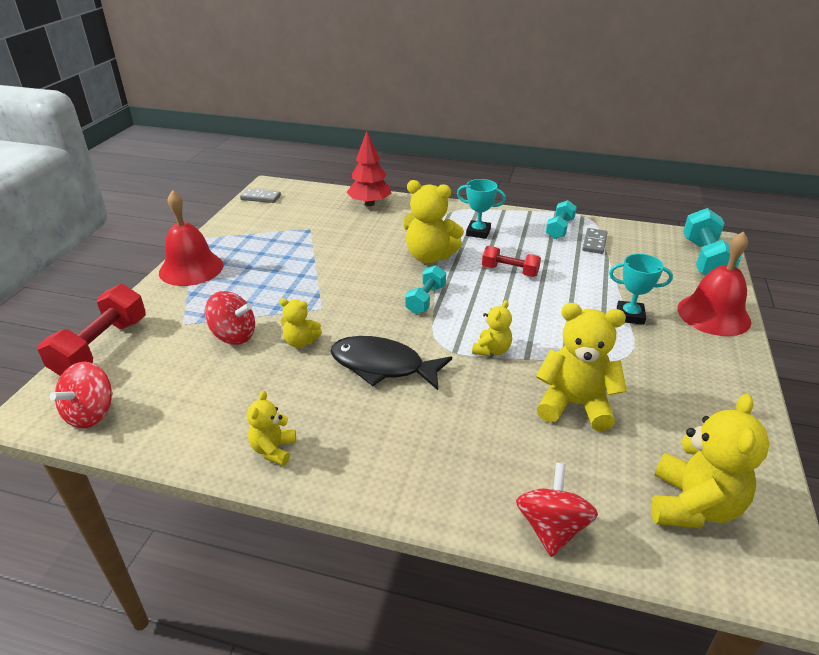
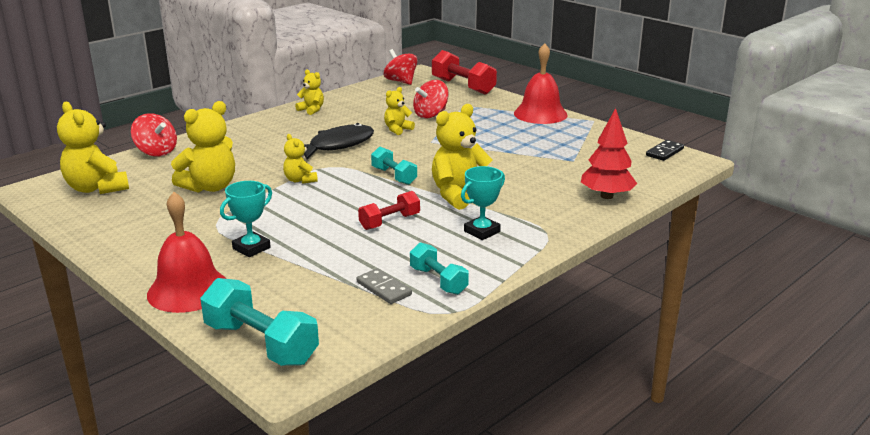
camera: 120 degrees right, 10 degrees down
(260, 198) = (664, 152): grey domino -> black domino

